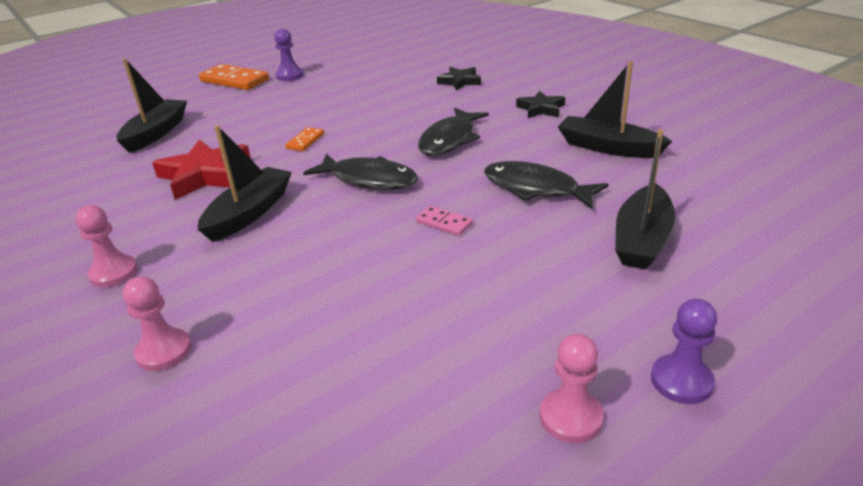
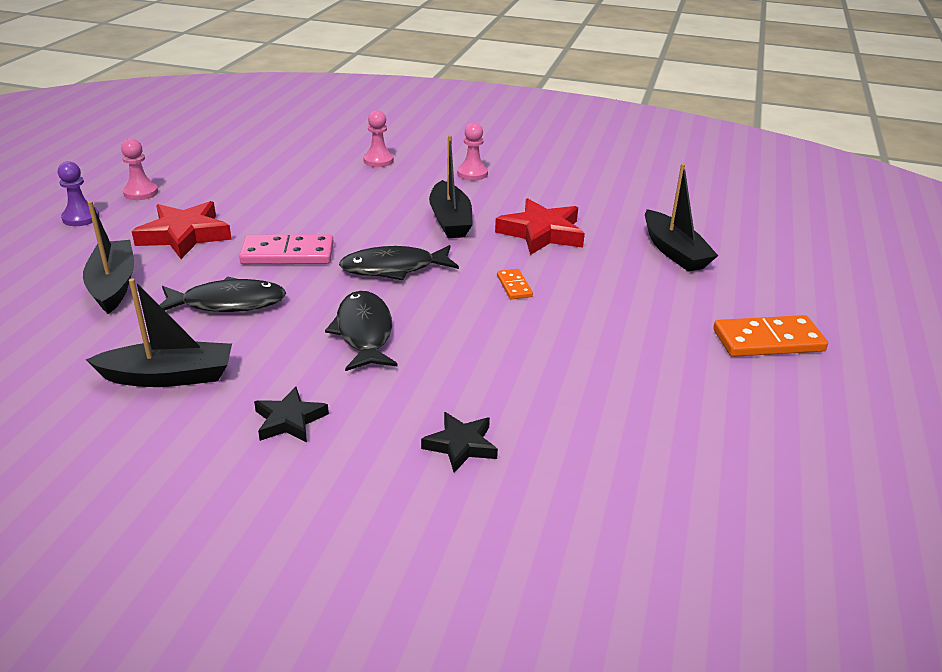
camera: 140 degrees right, 0 degrees up
(290, 76) = (719, 373): purple pawn -> none
(444, 223) = (288, 254): pink domino -> pink domino, size x1.93
(539, 287) = (184, 235): none -> red star

